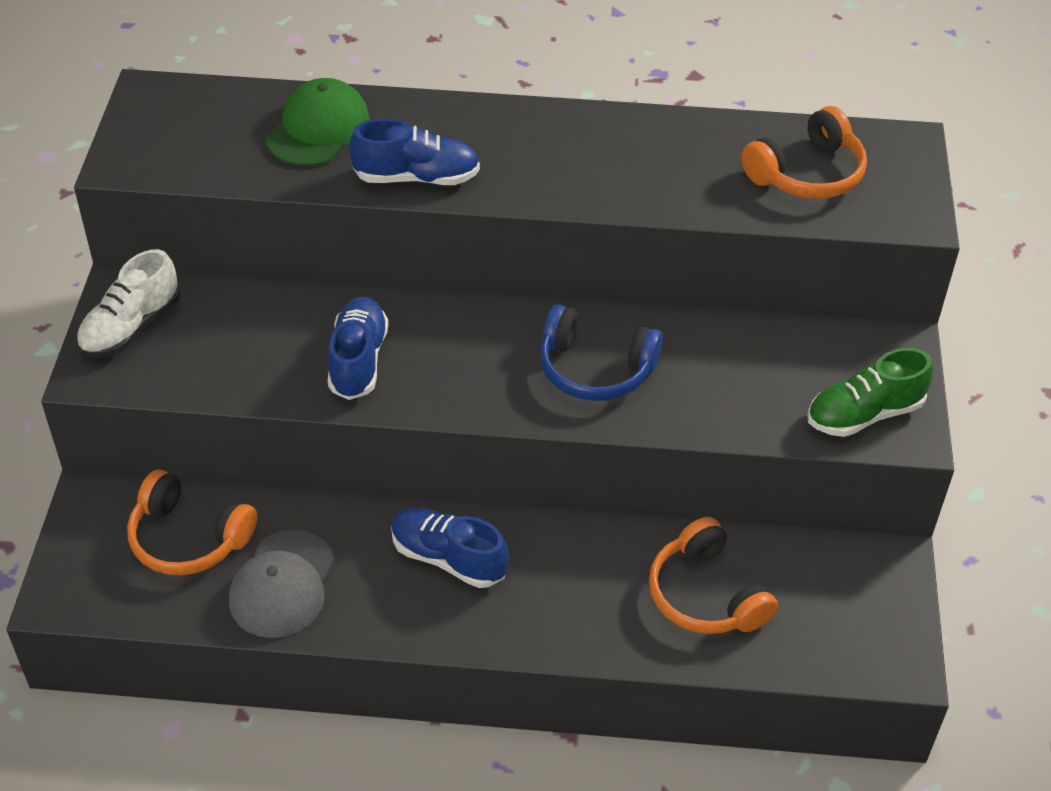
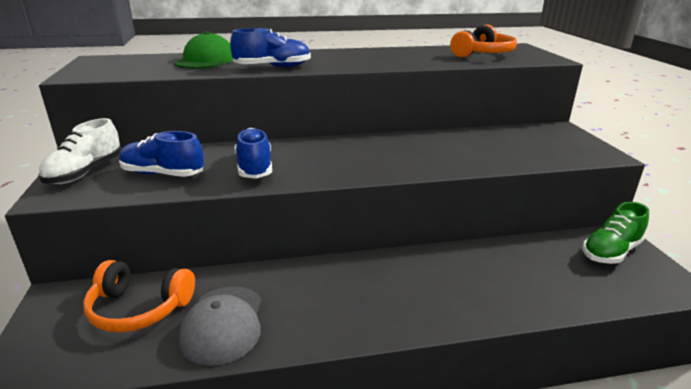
camera: 15 degrees left, 20 degrees down
(448, 558) = (346, 284): blue shoe -> blue shoe (163, 174)
(595, 369) = (407, 153): blue headphones -> none
(706, 595) = (529, 272): orange headphones -> none
(864, 414) = (573, 151): green shoe -> green shoe (610, 251)

